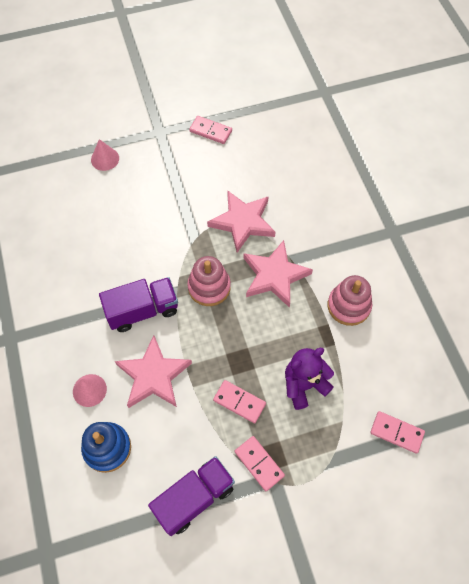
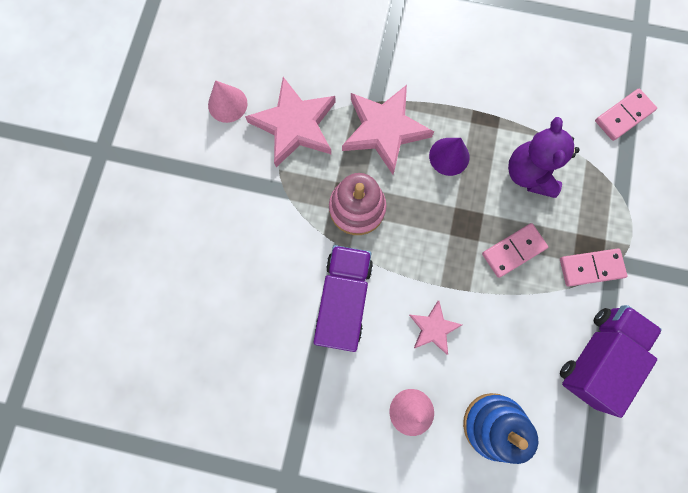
camera: 60 degrees left, 15 degrees up
(105, 159) = (96, 238): pink cone -> pink cone (227, 104)
(153, 376) = (433, 328): pink star -> pink star, size x0.54
(194, 498) = (595, 355): purple truck -> purple truck turned 45 degrees clockwise
(210, 131) = (143, 91): pink domino -> none
(282, 325) = (449, 156): none -> purple cone
(348, 306) = (464, 77): pink stacking toy -> none

